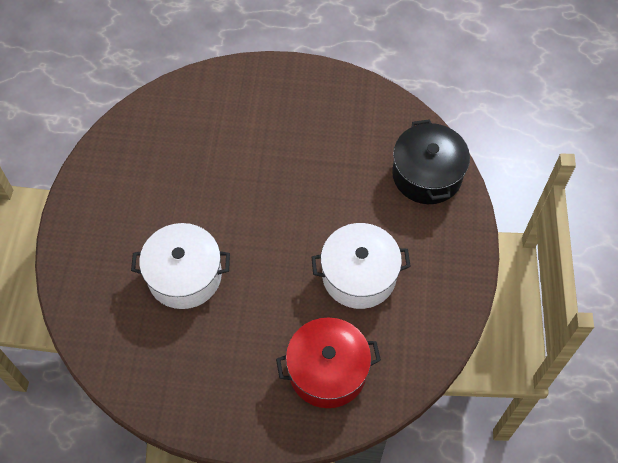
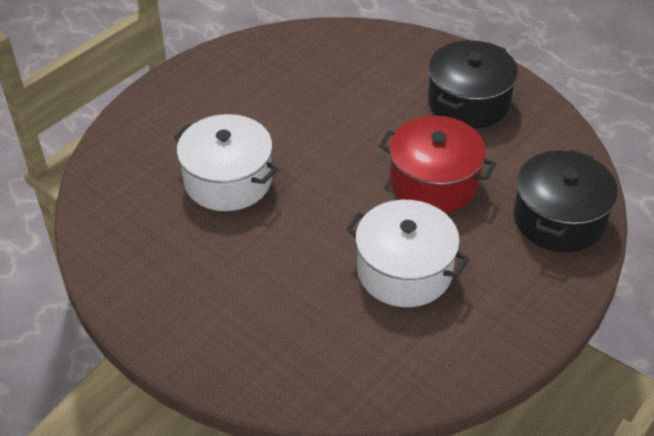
camera: 35 degrees right, 15 degrees down
(304, 109) = (468, 102): none -> black pot
(327, 371) = (296, 338): red pot -> red pot (434, 182)

